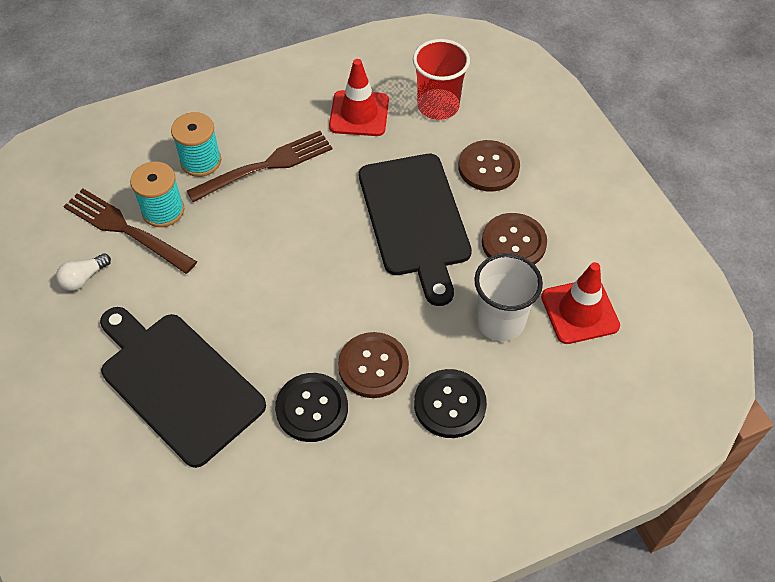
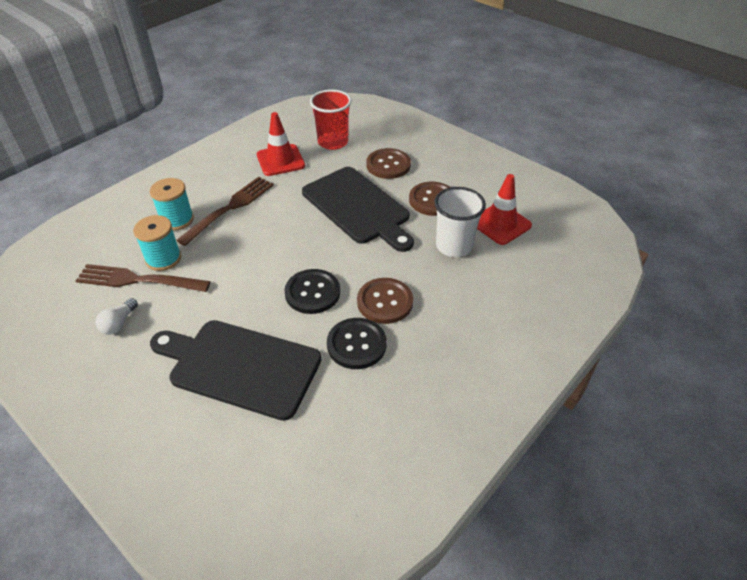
camera: 25 degrees left, 10 degrees down
(450, 404) = (453, 306): black button -> black button (312, 293)

